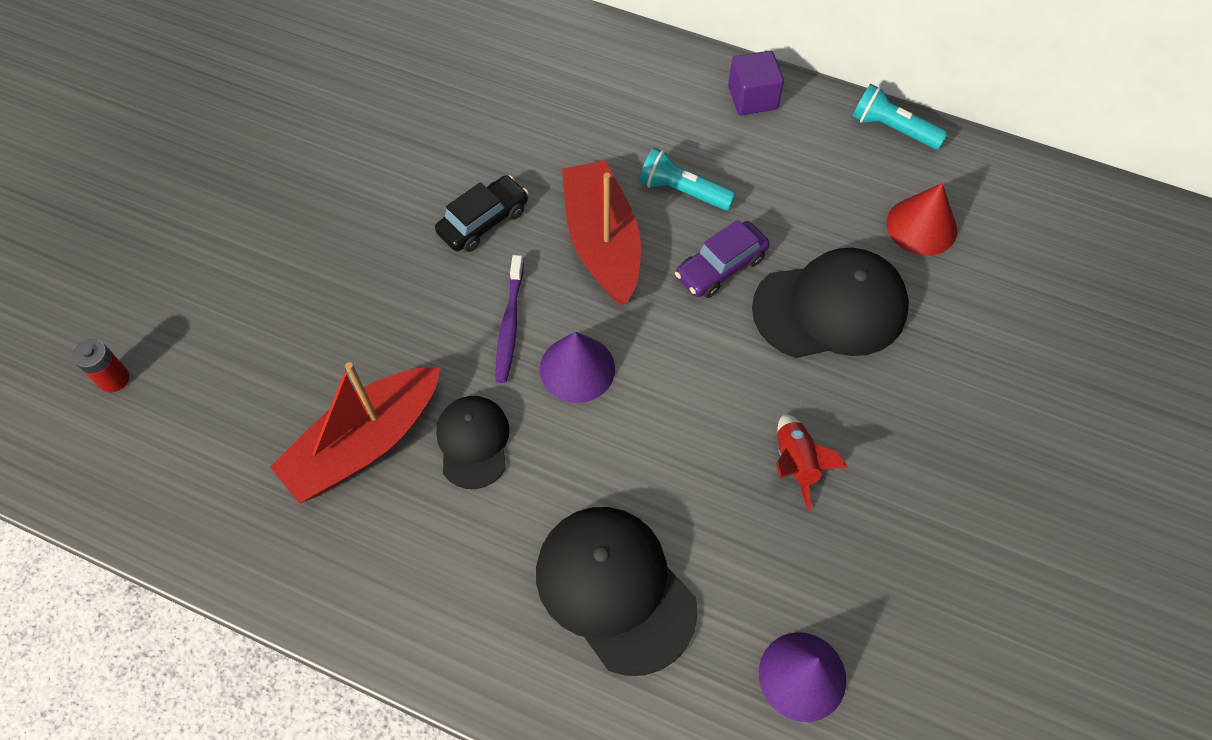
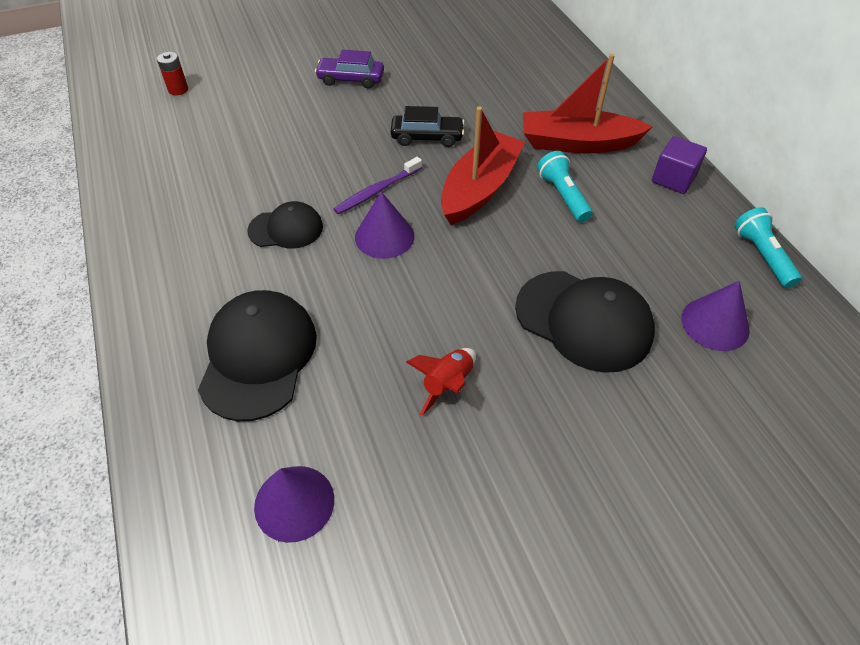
camera: 45 degrees right, 10 degrees down
(364, 443) = (237, 190): red boat -> red boat (577, 143)
(473, 442) = (286, 229): black cap -> black cap turned 45 degrees clockwise
(720, 267) = (537, 248): purple car -> purple car (351, 79)
(921, 226) = (715, 323): red cone -> purple cone

